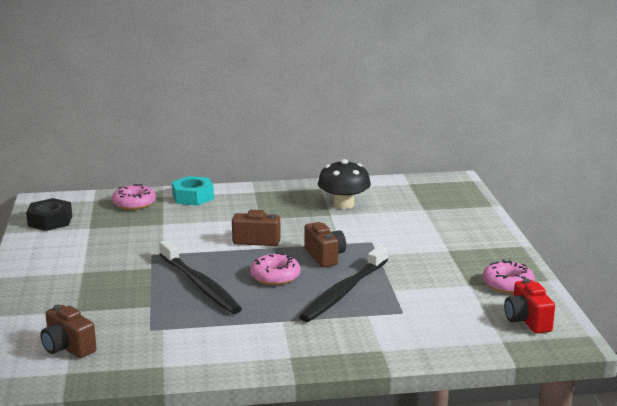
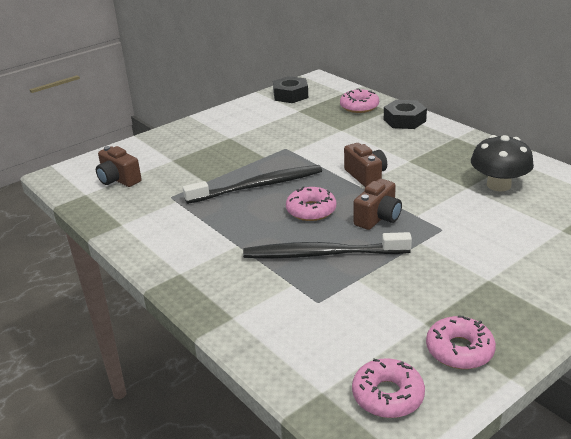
camera: 60 degrees right, 10 degrees up
(68, 347) = (118, 180): brown camera -> brown camera turned 60 degrees counterclockwise
(193, 197) = (404, 120): turquoise nut -> black nut
(200, 285) = (258, 186): black toothbrush -> black toothbrush turned 135 degrees counterclockwise
(527, 321) = (387, 395): red camera -> pink donut

